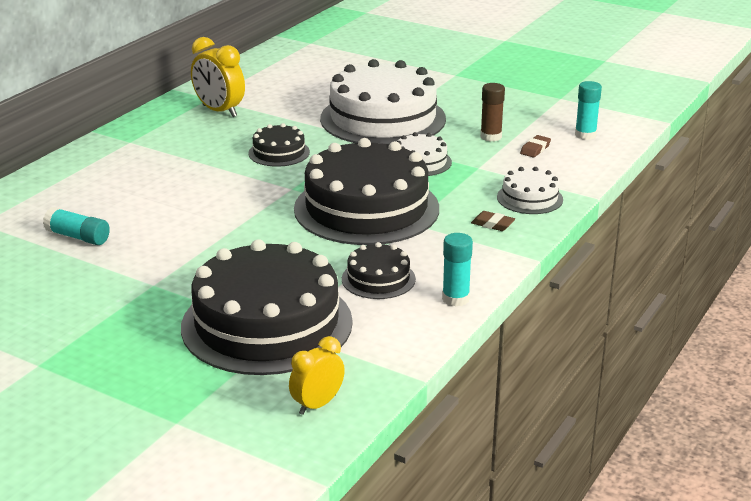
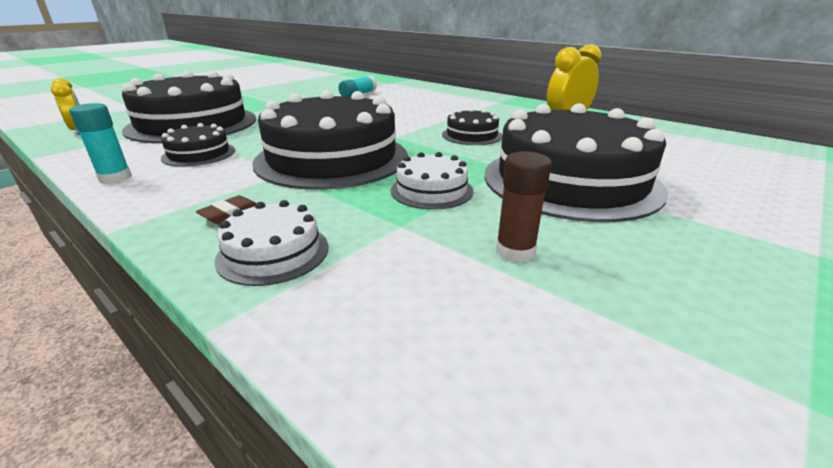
camera: 100 degrees right, 0 degrees up
(383, 118) = (570, 181): white cake -> black cake
(535, 149) = (456, 291): brown eraser -> none
(585, 135) = (534, 395): turquoise glue stick -> none

